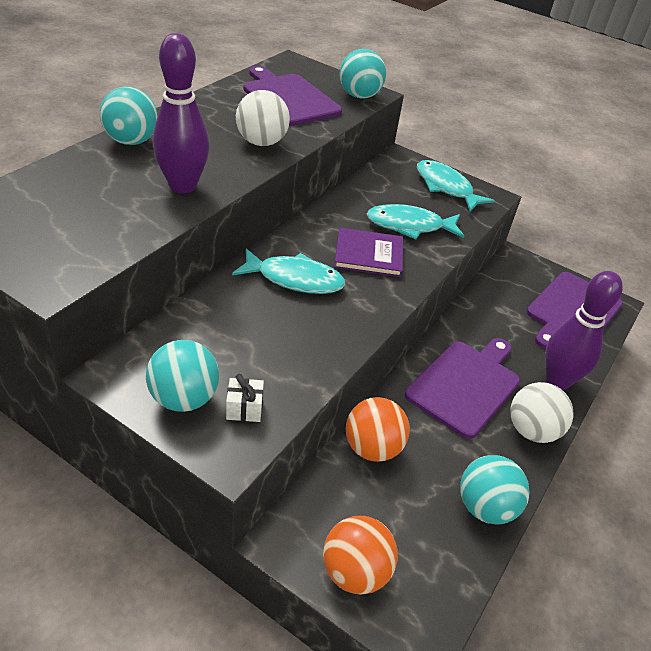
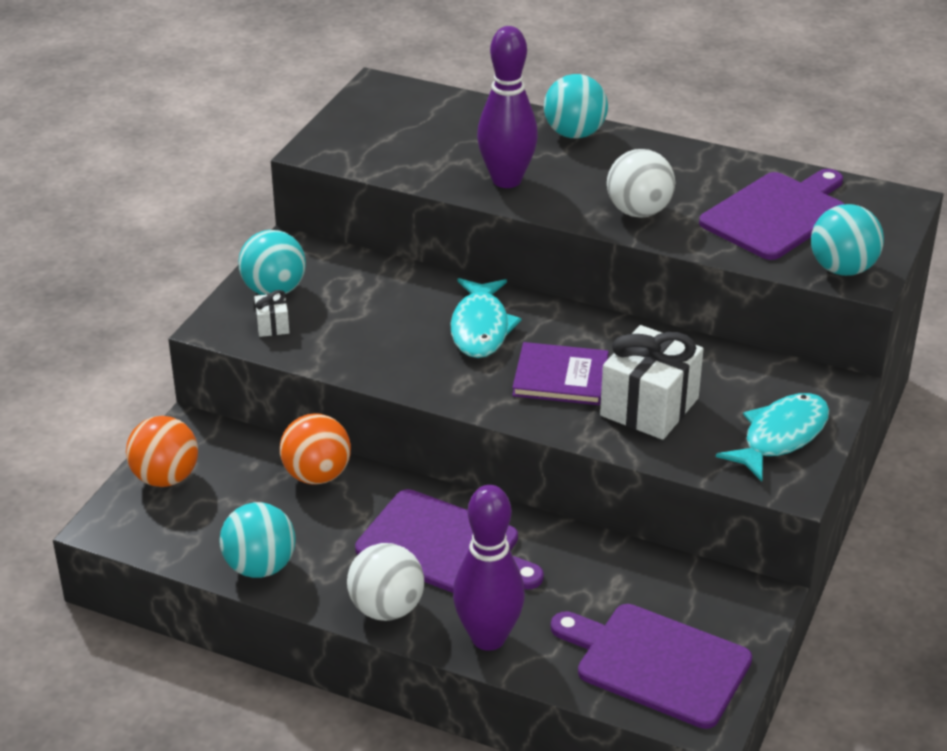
camera: 85 degrees right, 5 degrees down
(368, 255) = (560, 377): purple book -> purple book turned 75 degrees counterclockwise
(409, 226) = (649, 407): turquoise fish -> white gift

